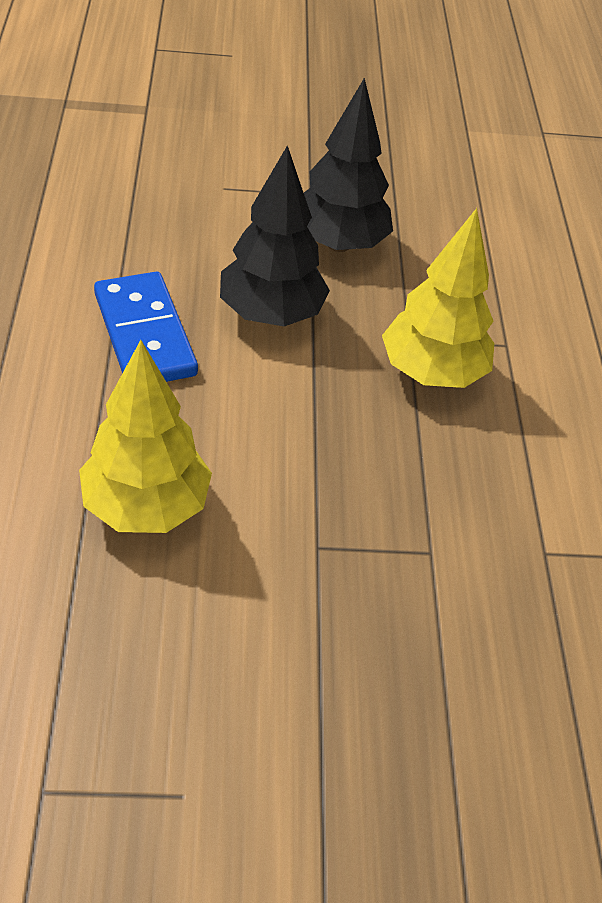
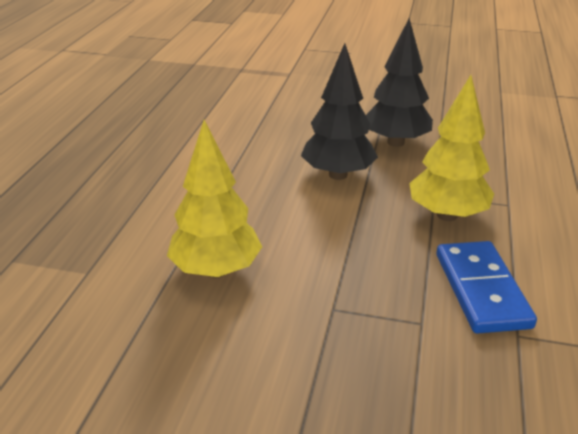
camera: 20 degrees right, 15 degrees down
(145, 334) = (249, 178): blue domino -> blue domino (482, 290)

